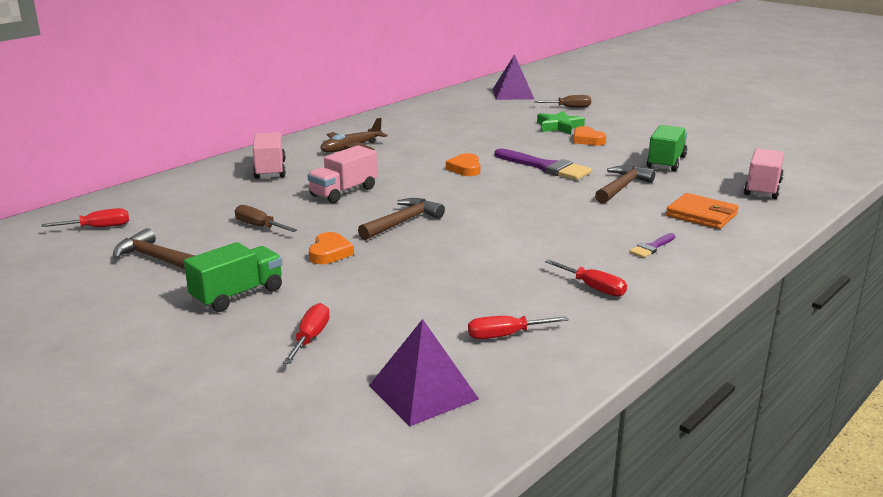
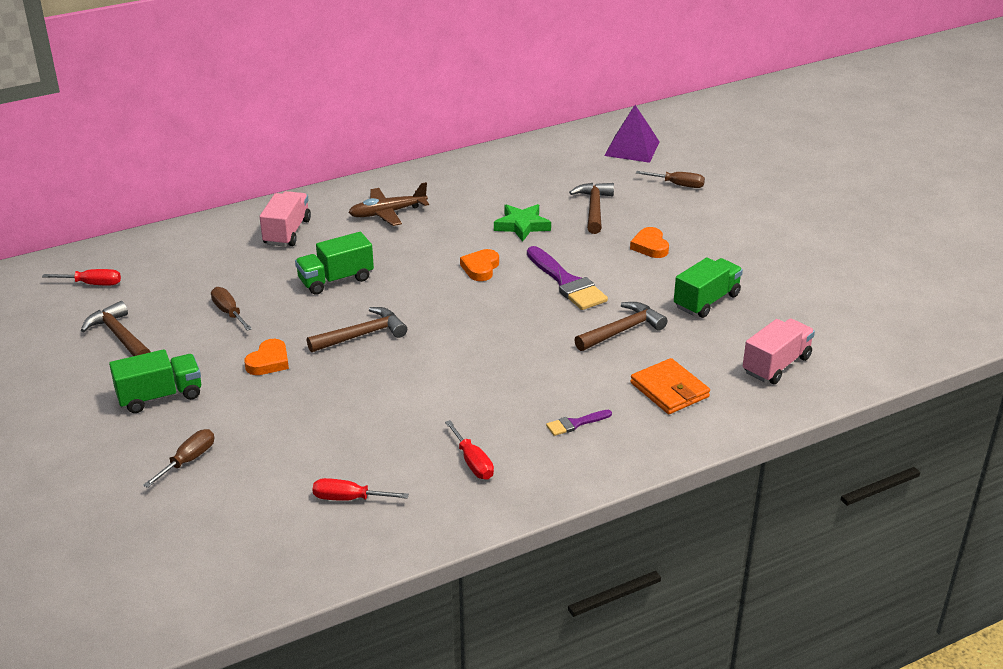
camera: 20 degrees right, 10 degrees up
(310, 338) = (188, 460): red screwdriver -> brown screwdriver
(344, 192) = (336, 280): pink truck -> green truck
(423, 392) = (238, 541): purple pyramid -> none
(520, 126) = (594, 208): none -> brown hammer
(559, 127) = (637, 218): green star -> green star (522, 226)

